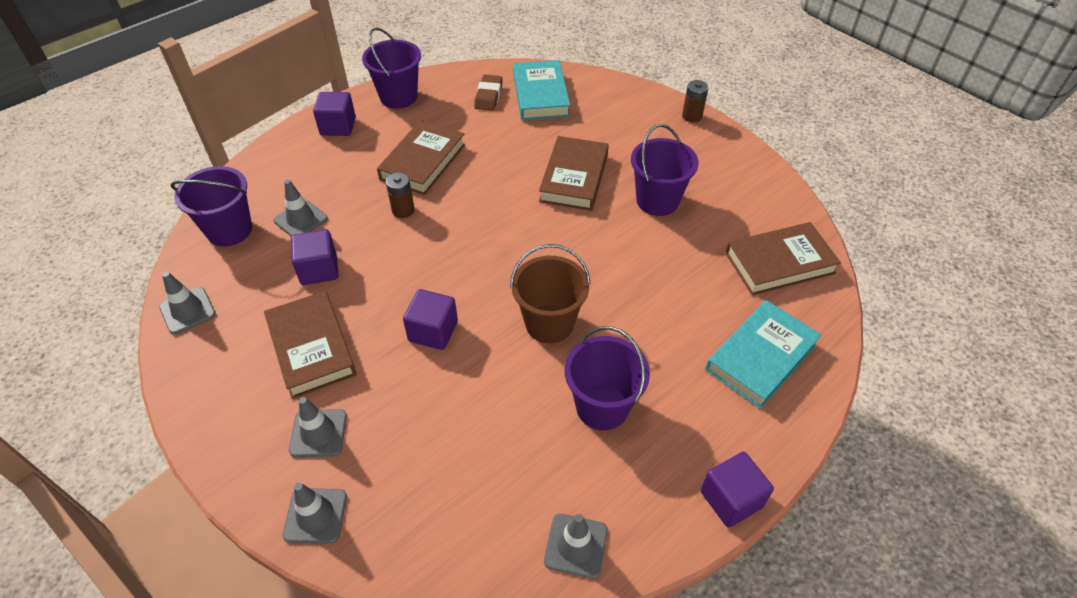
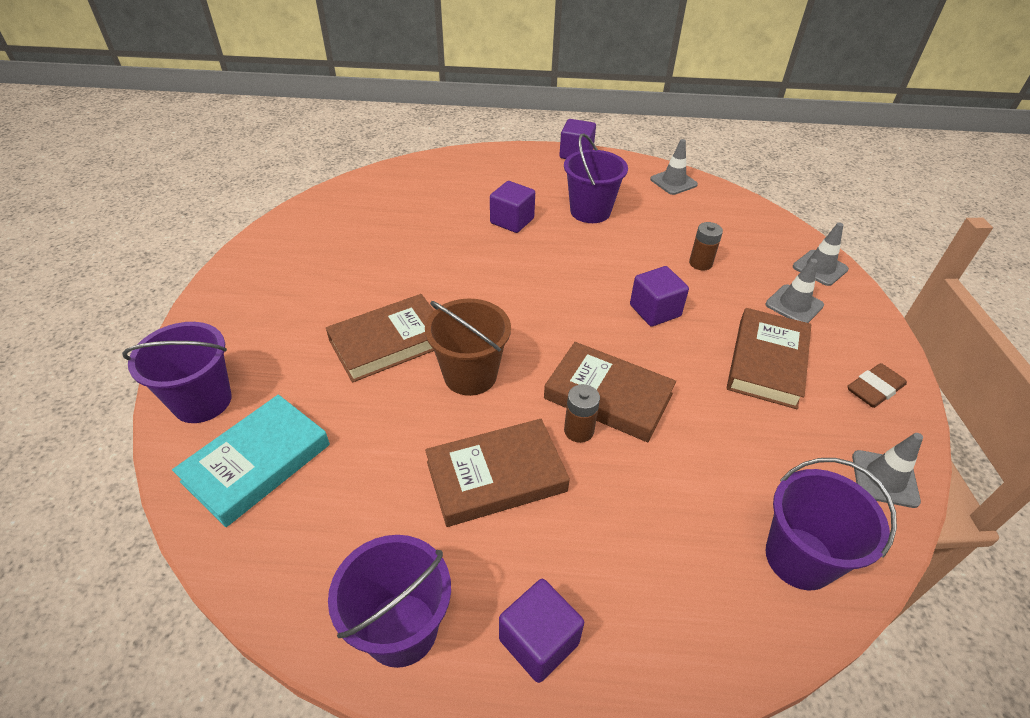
camera: 135 degrees left, 5 degrees down
(301, 219) = (700, 505): grey traffic cone -> none
(319, 269) = (716, 427): purple cube -> purple cube (512, 221)
(488, 96) = (304, 516): brown eraser -> brown eraser (874, 389)
(549, 323) = (565, 263): brown bucket -> brown bucket (470, 375)
(657, 200) = (365, 279): purple bucket -> purple bucket (202, 401)
(692, 116) = (201, 318): brown battery -> brown battery (700, 263)
(761, 357) = (470, 177): turquoise book -> none
(779, 263) = (373, 199): brown book -> brown book (608, 396)

